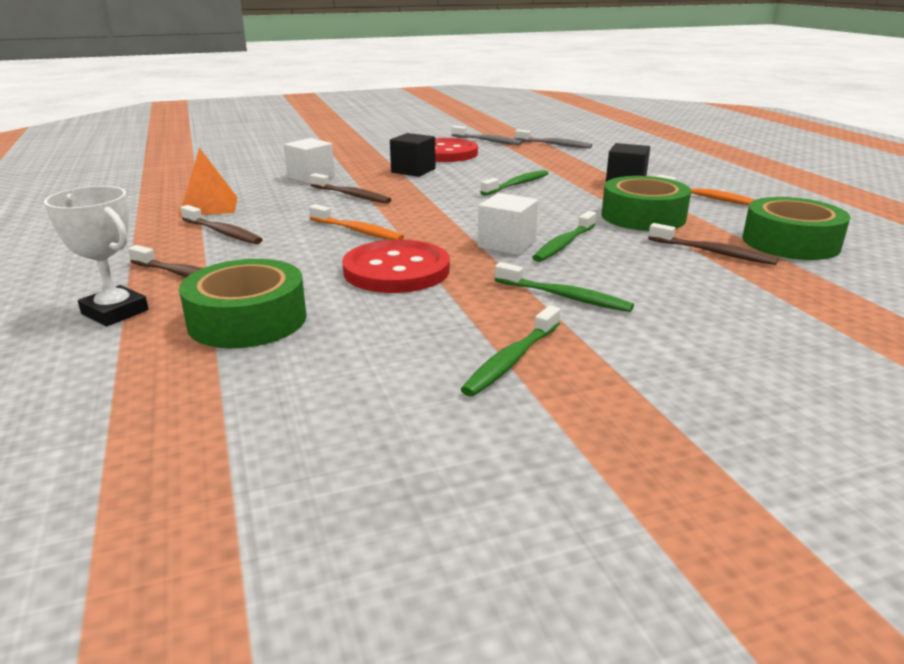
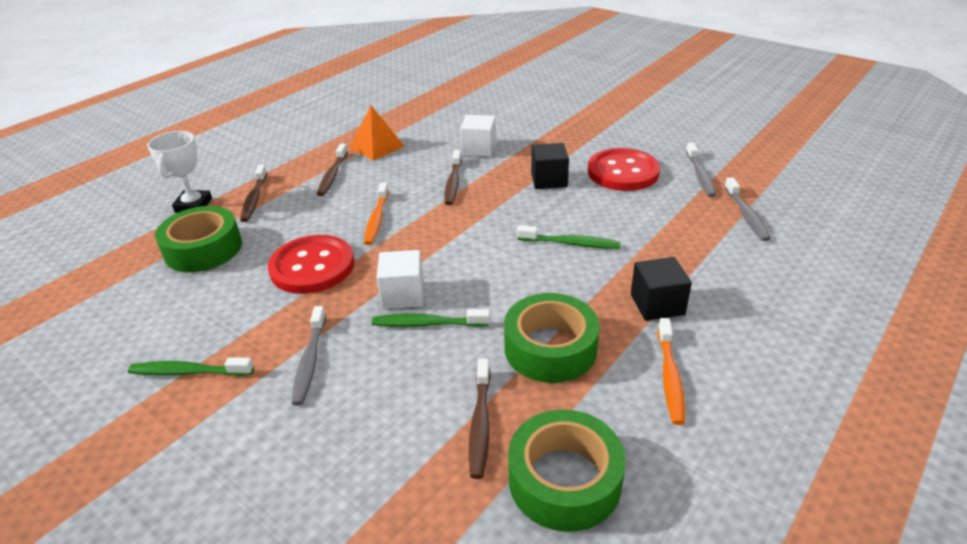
camera: 60 degrees right, 10 degrees up
(564, 297) = (310, 361): green toothbrush -> grey toothbrush

